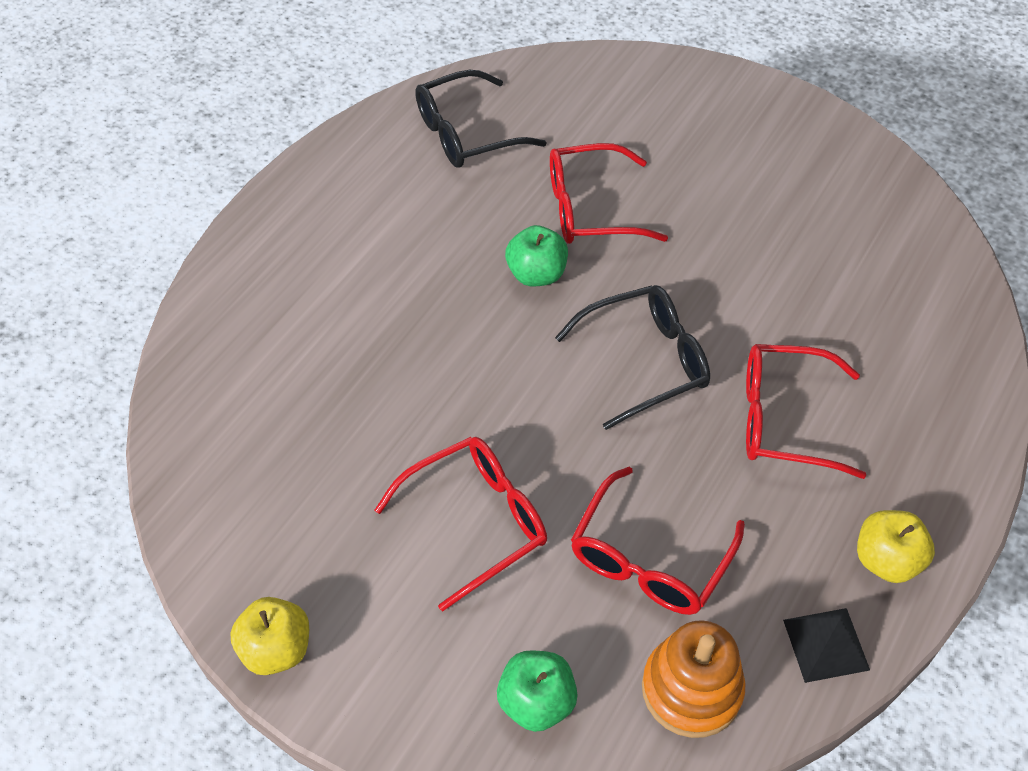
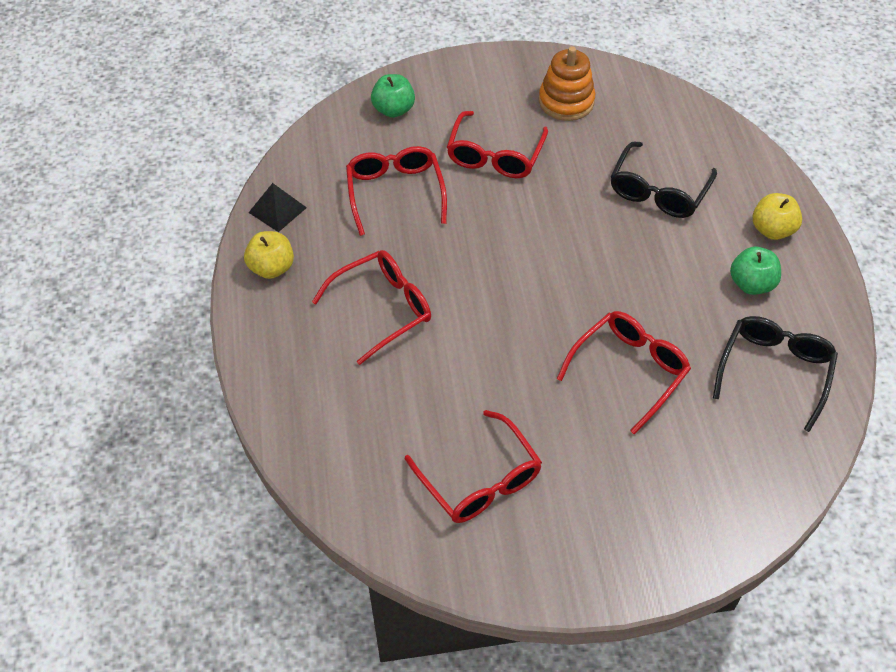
camera: 140 degrees right, 0 degrees up
(276, 649) = (523, 61): yellow apple -> yellow apple (772, 230)
(536, 274) = (610, 300): green apple -> green apple (751, 284)
(645, 361) = (492, 290): black glasses -> black glasses (658, 191)
(691, 689) = (328, 154): orange stacking toy -> orange stacking toy (566, 101)
(814, 212) = (480, 480): none -> red glasses

